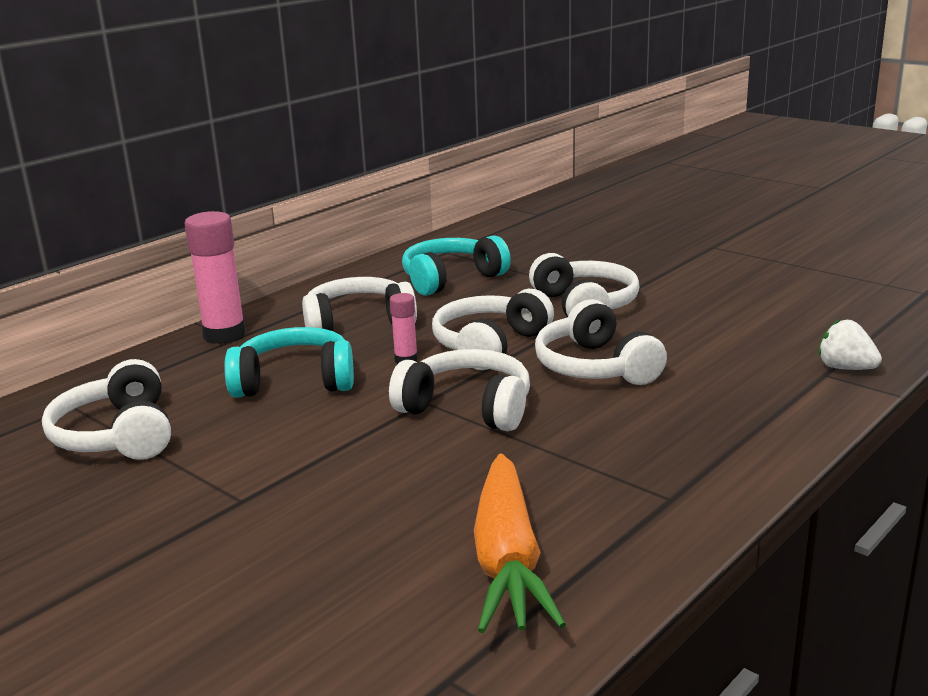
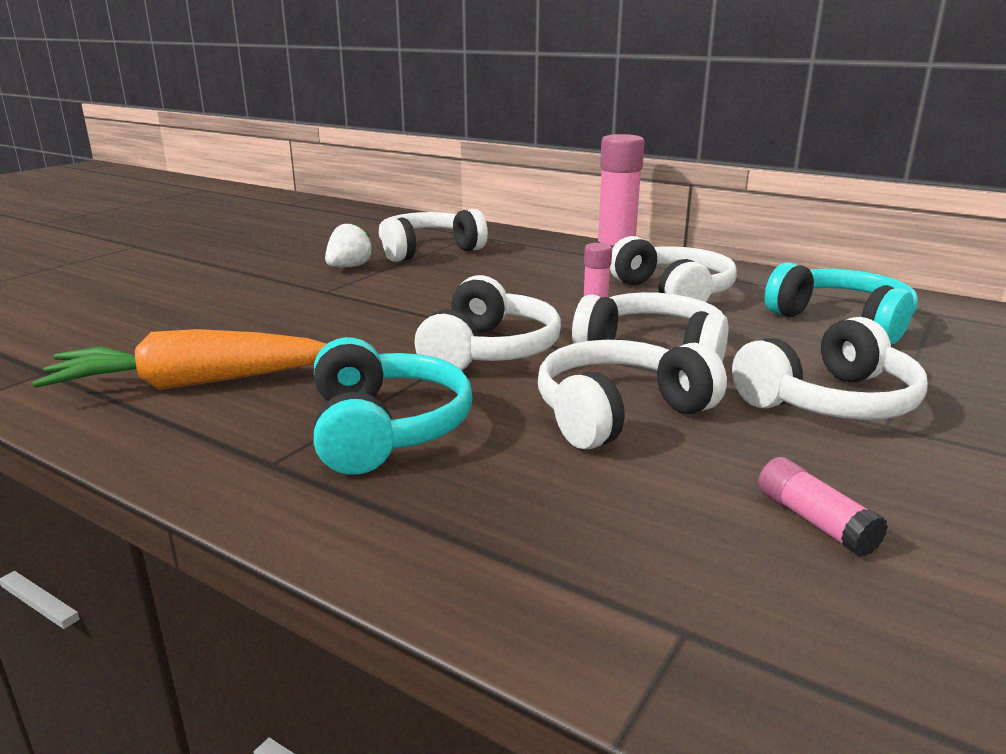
camera: 80 degrees right, 0 degrees up
(294, 381) = (530, 284): turquoise headphones -> turquoise headphones (385, 429)
(725, 332) = (814, 521): none -> pink glue stick
(845, 368) = (727, 666): white strawberry -> white strawberry (349, 267)

